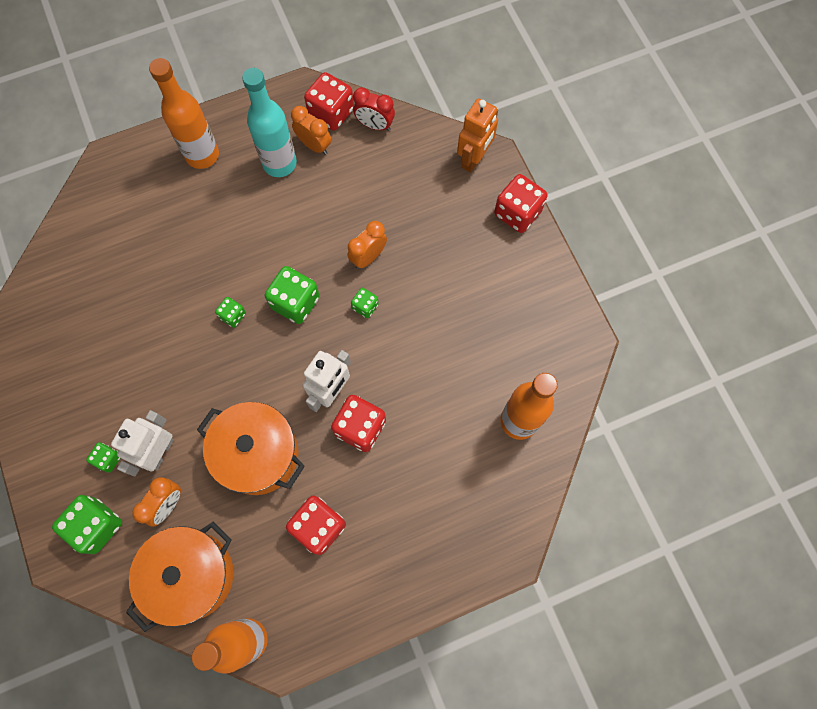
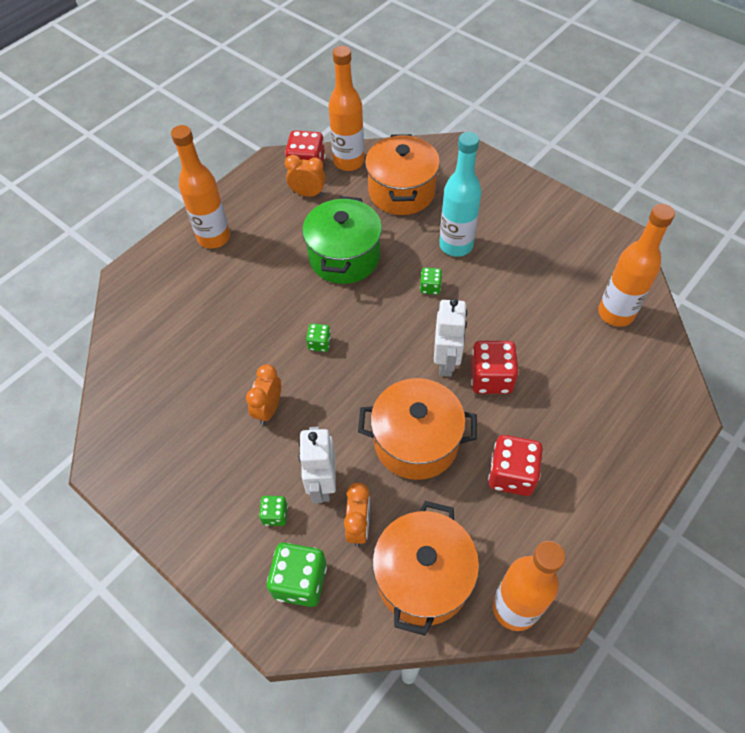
camera: 25 degrees left, 15 degrees down
(279, 163) = (286, 217): turquoise bottle -> turquoise bottle (456, 245)
(295, 302) = (368, 310): green dice -> none
(307, 234) = (344, 257): none -> green pot
(368, 257) = (407, 251): orange clock -> orange clock (268, 409)
(375, 125) = (349, 162): red clock -> orange bottle
(404, 185) = (401, 192): none -> orange pot
(474, 159) = (444, 153): orange robot -> none
(517, 213) = (504, 175): red dice -> none

